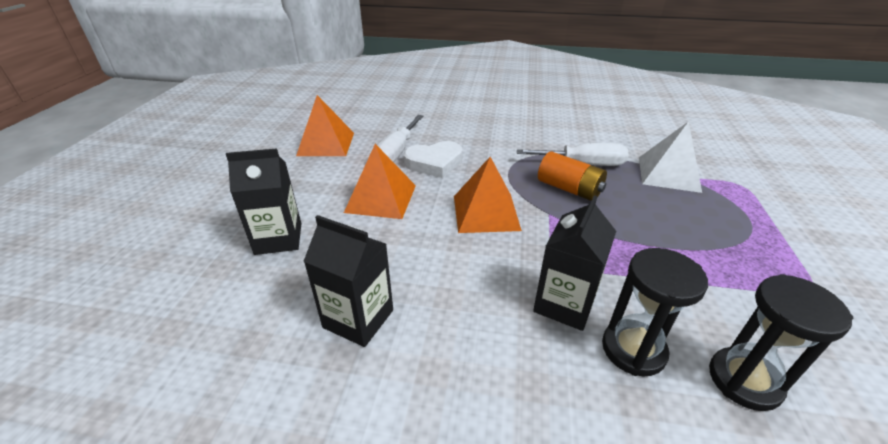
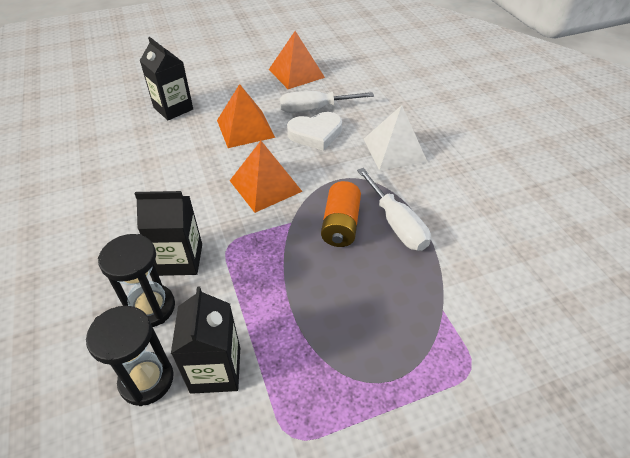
camera: 60 degrees right, 10 degrees up
(358, 319) = (121, 170): black carton -> black carton (215, 370)
(434, 163) = (315, 134): white heart -> white heart turned 60 degrees counterclockwise
(668, 174) = (437, 296): white pyramid -> white pyramid (394, 150)

